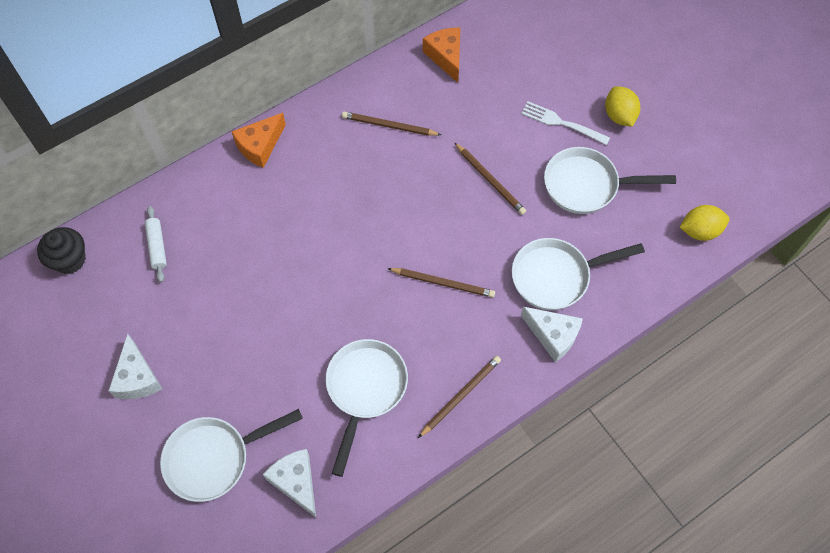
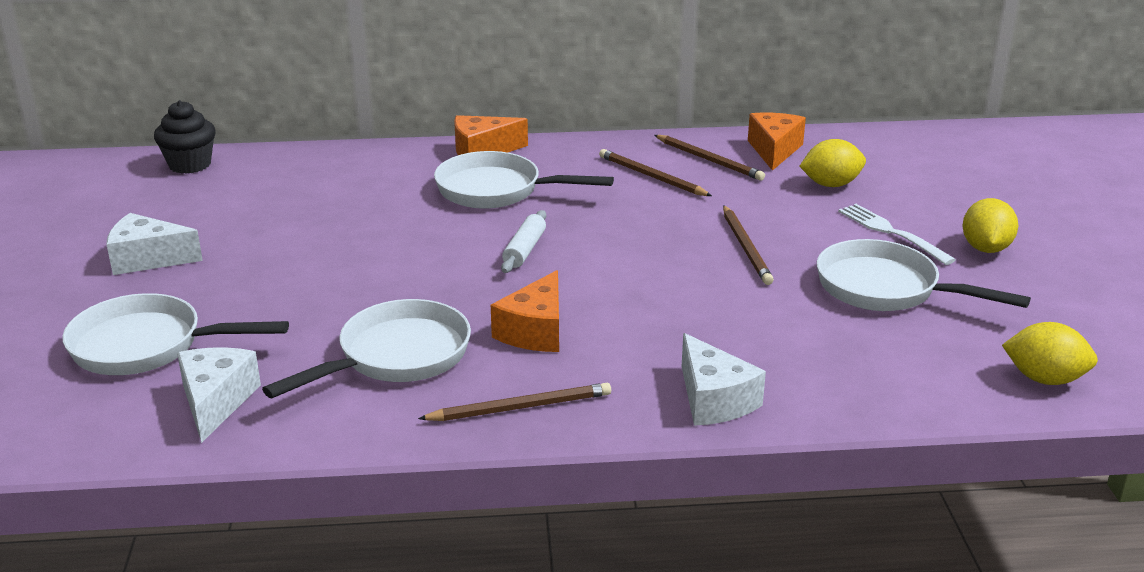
camera: 30 degrees right, 35 degrees down
(137, 377) = (147, 259): white cheese -> white cheese turned 75 degrees clockwise
(157, 246) = (288, 182): white rolling pin -> white rolling pin (524, 250)
(424, 325) = (535, 331): none -> orange cheese
(443, 283) = (597, 306): brown pencil -> brown pencil (709, 160)
(501, 84) = (830, 184): none -> yellow lemon
(556, 276) = (768, 350): white pan -> white pan (497, 190)

